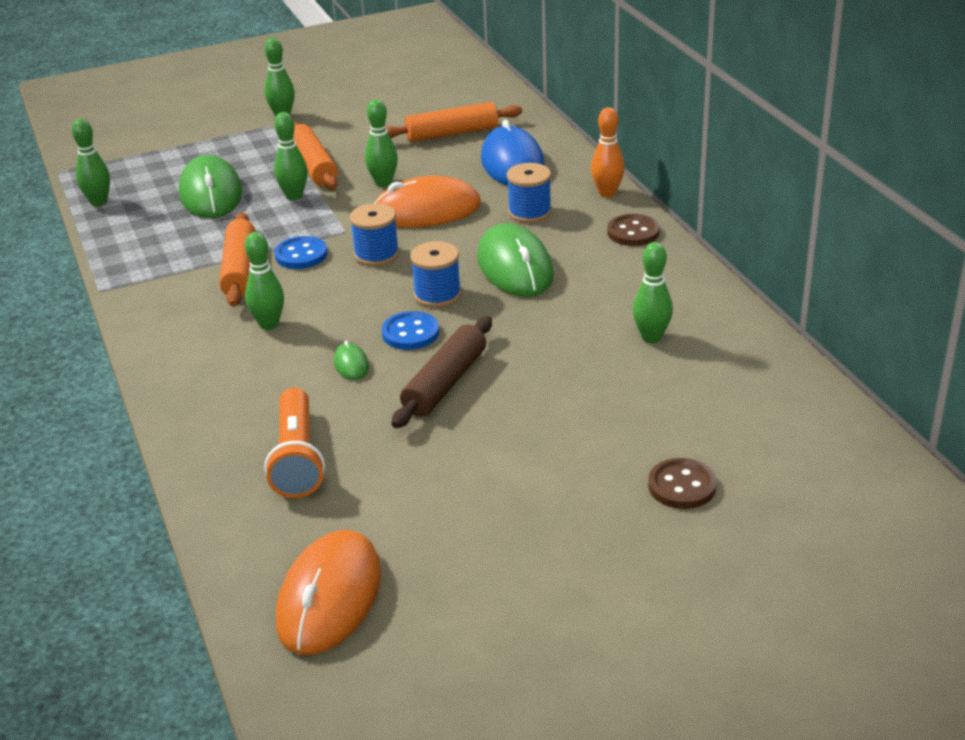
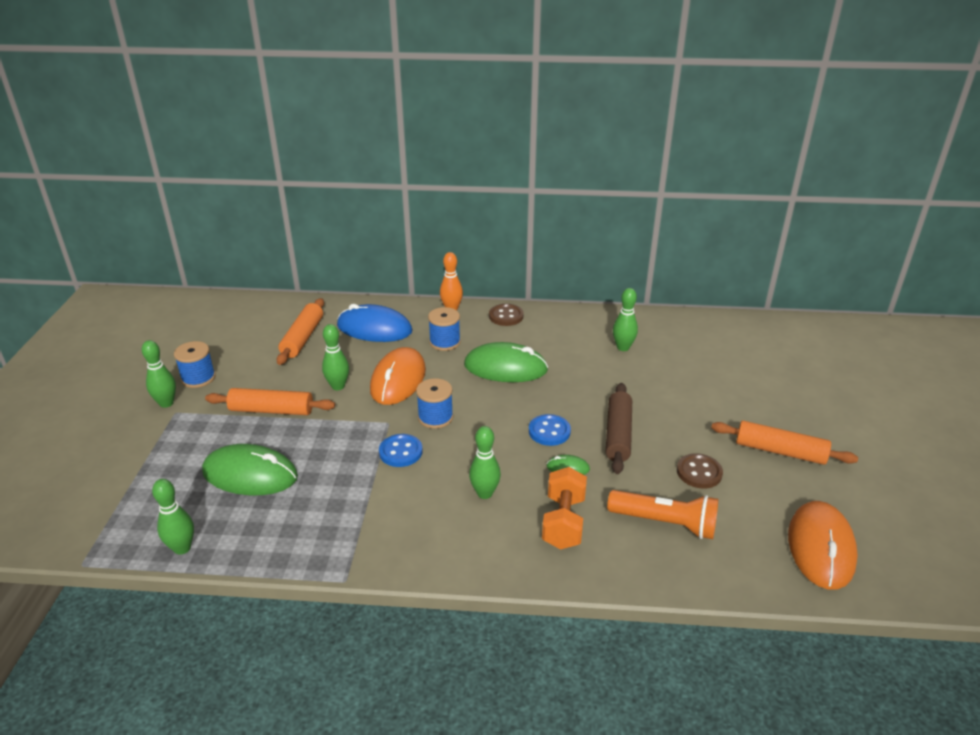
camera: 65 degrees left, 0 degrees up
(240, 270) = (392, 489): orange rolling pin -> orange rolling pin (780, 451)
(254, 387) = (563, 522): none -> orange dumbbell
(294, 196) = (308, 432): green bowling pin -> none
(329, 597) = (821, 547): orange mouse -> orange mouse turned 60 degrees clockwise
(437, 295) = (512, 407): blue spool -> blue spool (198, 378)
(445, 383) = (618, 434): brown rolling pin -> brown rolling pin turned 45 degrees clockwise
(682, 486) = (767, 385): brown button -> brown button (699, 472)

